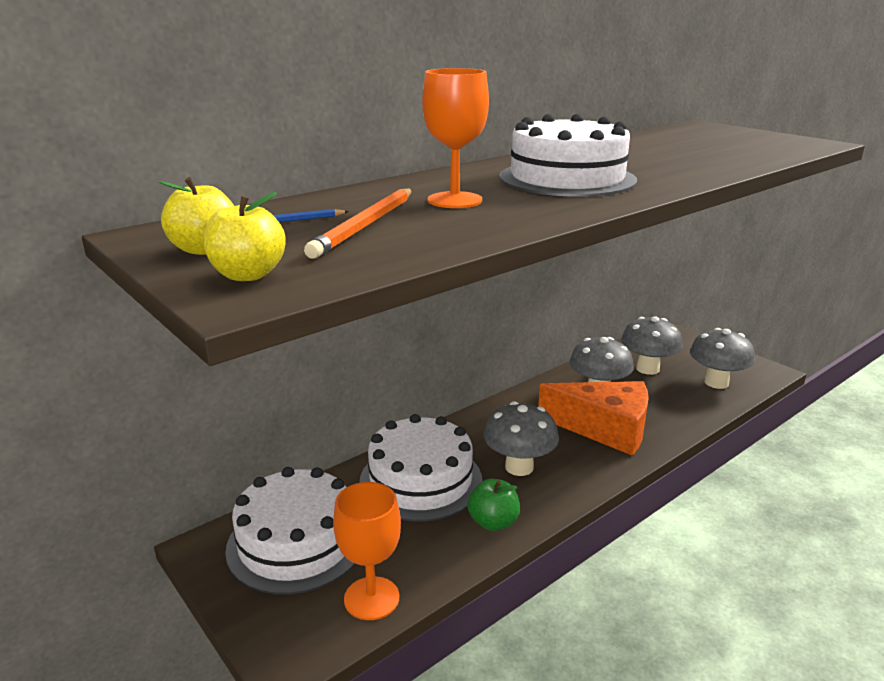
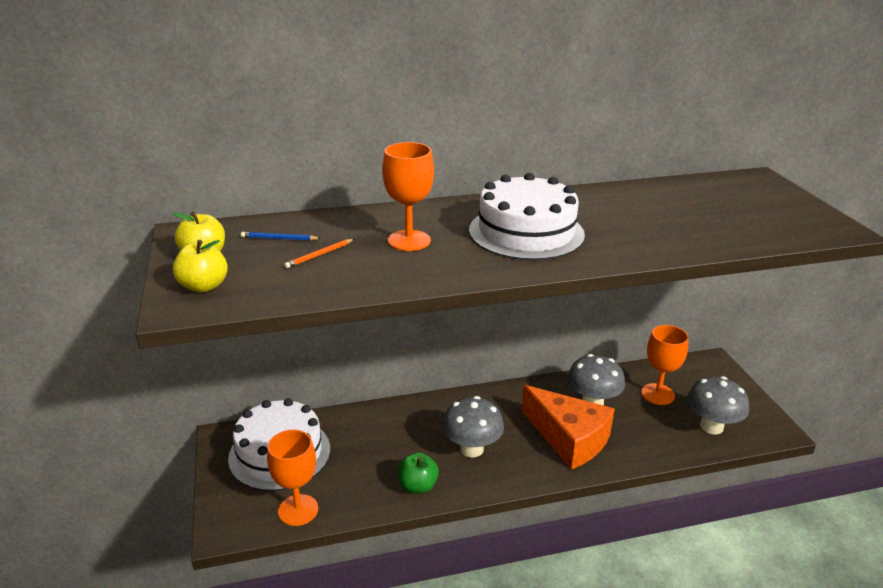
camera: 25 degrees right, 5 degrees up
(366, 225) = (319, 255): orange pencil -> orange pencil, size x0.51
(421, 480) = (392, 435): white cake -> none
(647, 369) = (657, 394): grey mushroom -> orange goblet

